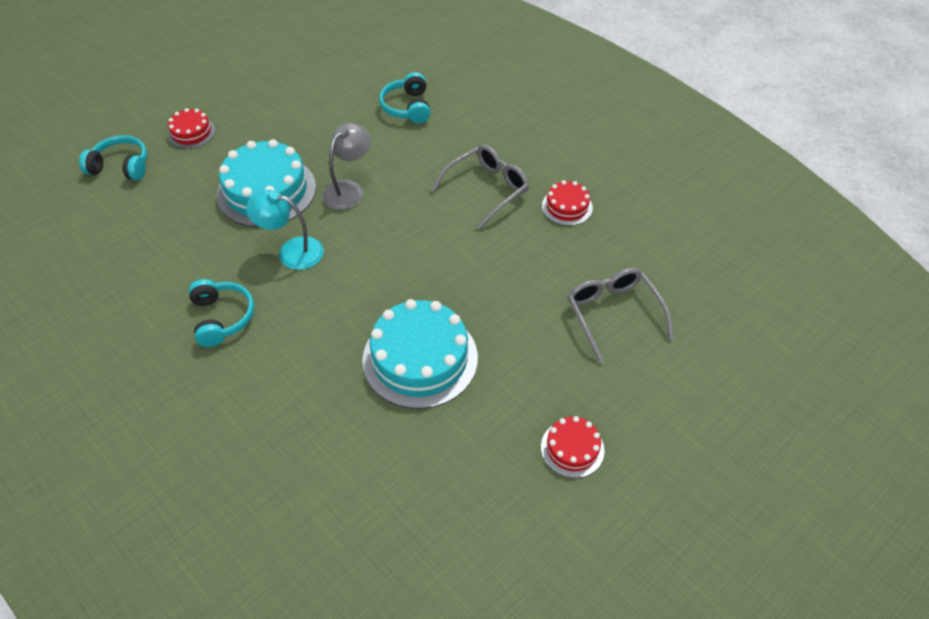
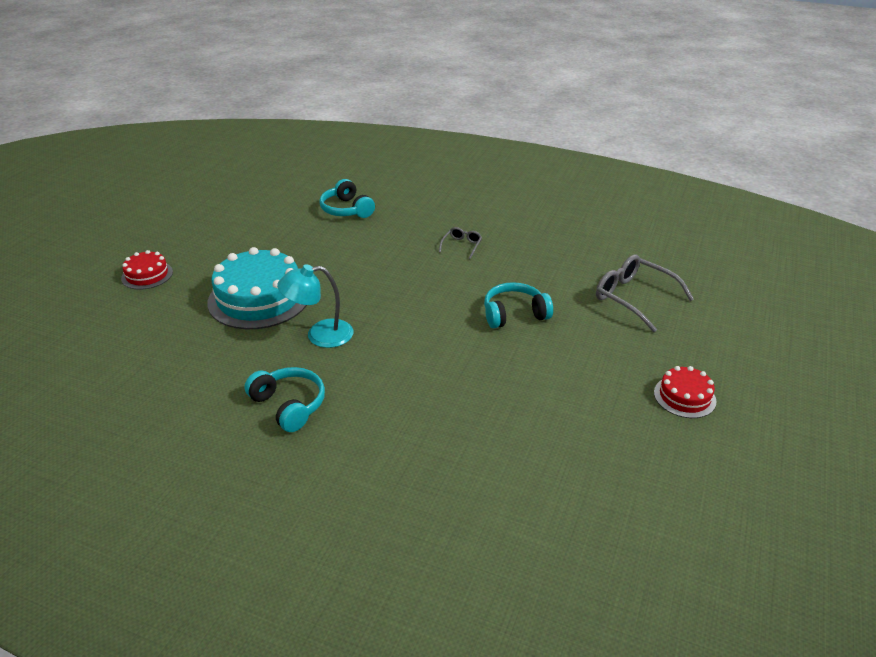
camera: 25 degrees left, 15 degrees down
(121, 166) = (87, 319): turquoise headphones -> turquoise headphones (514, 314)
(349, 189) = (339, 277): grey lamp -> none
(420, 358) = (504, 376): turquoise cake -> none
(487, 189) = (462, 245): grey glasses -> grey glasses, size x0.50
(567, 207) = (536, 240): red cake -> none

